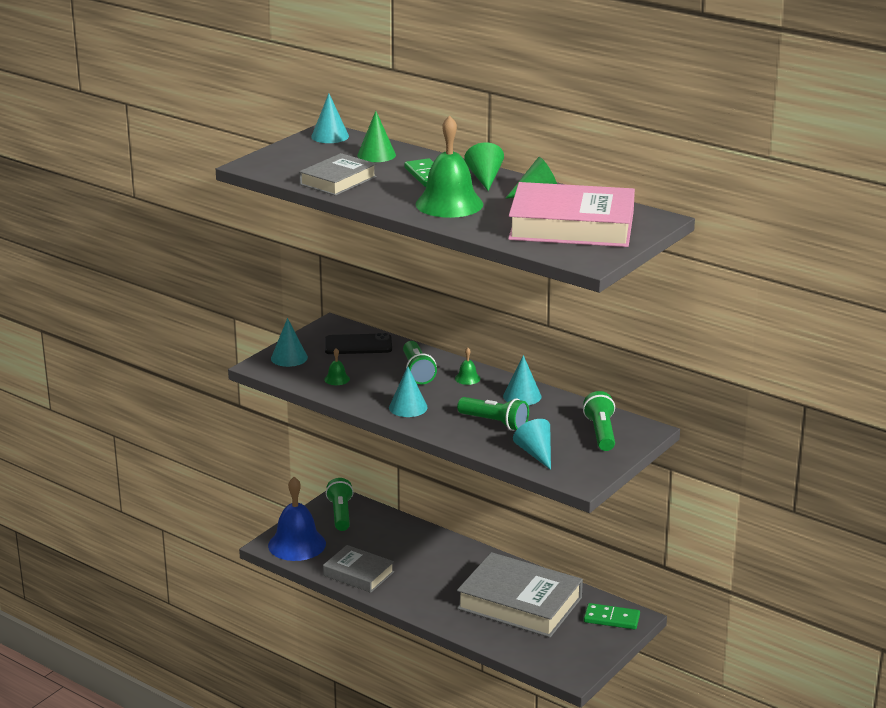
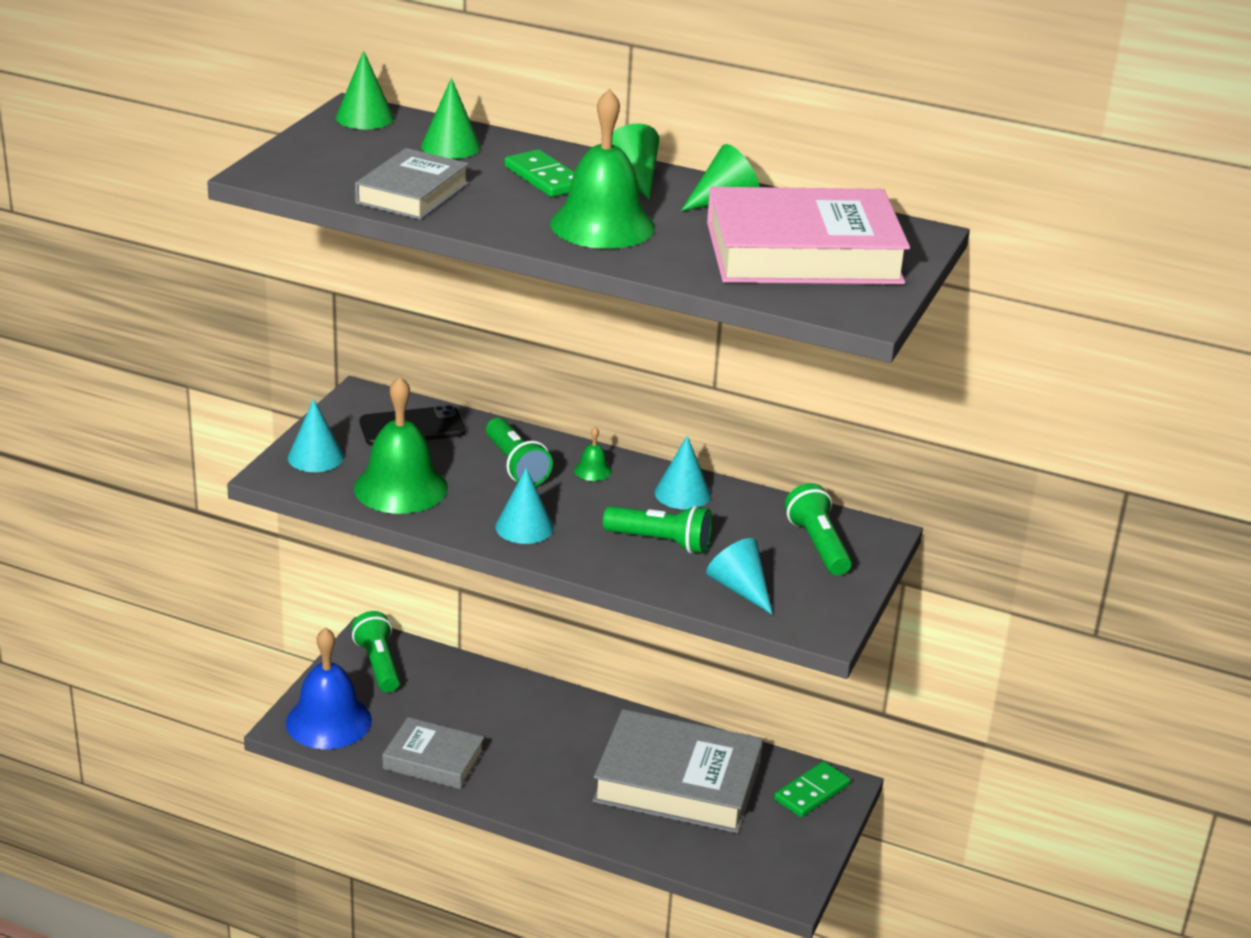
camera: 15 degrees left, 5 degrees up
(330, 136) = (365, 117): turquoise cone -> green cone
(337, 379) = (400, 487): green bell -> green bell, size x2.42
(611, 619) = (811, 792): green domino -> green domino turned 45 degrees counterclockwise

